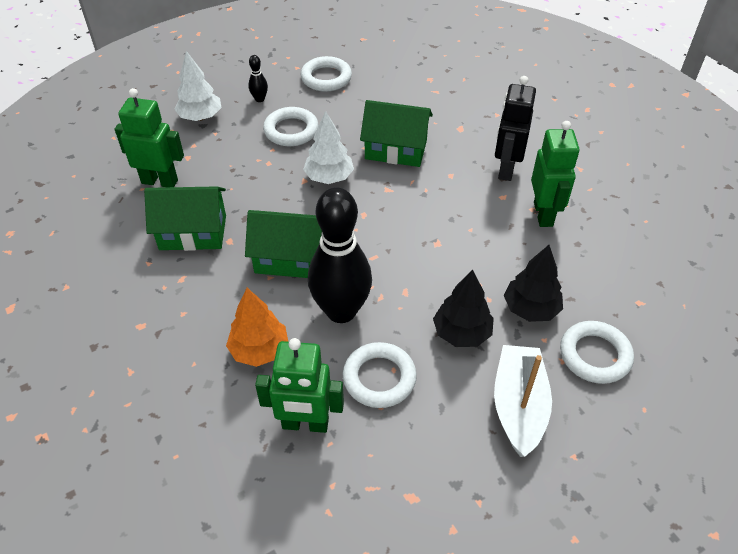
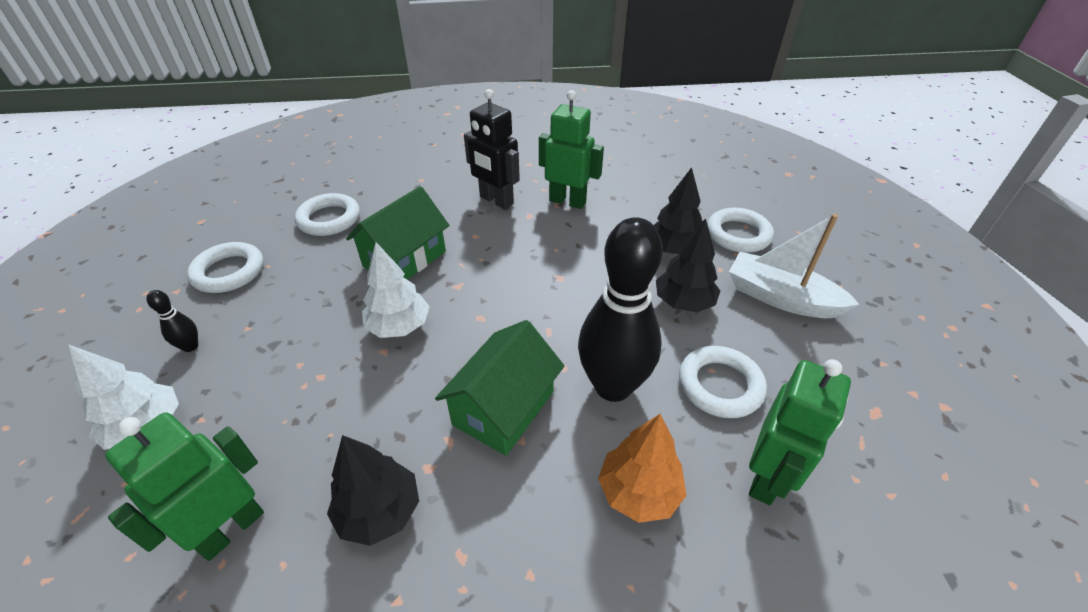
camera: 65 degrees left, 5 degrees down
(193, 232) = (379, 511): green house -> black tree
(291, 130) = (285, 334): white ring -> white ring (329, 219)

